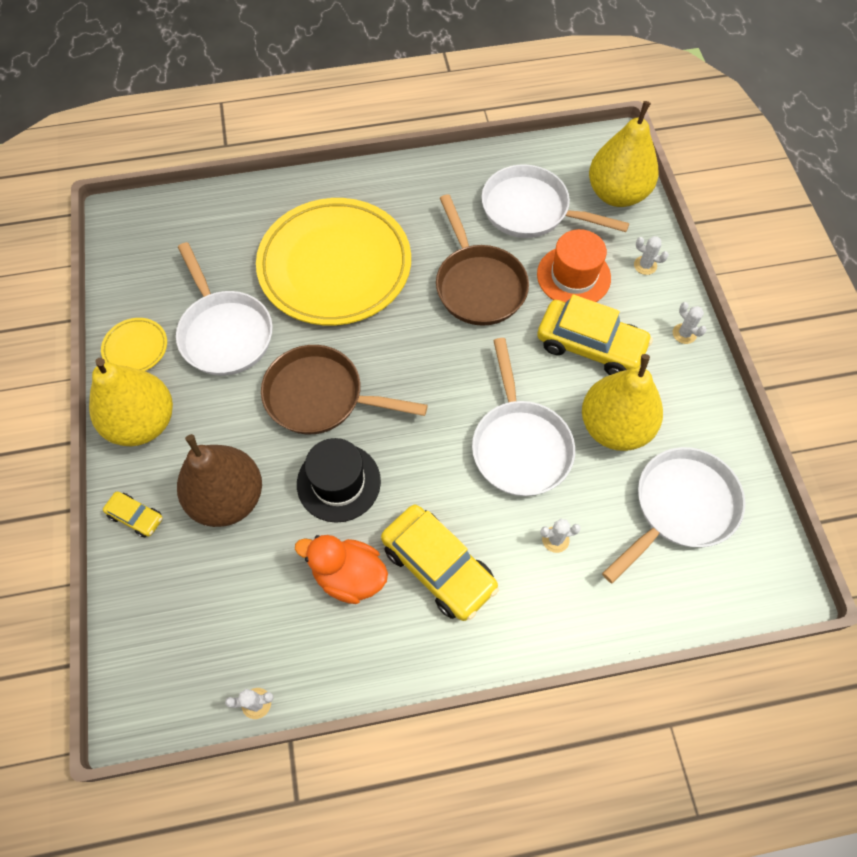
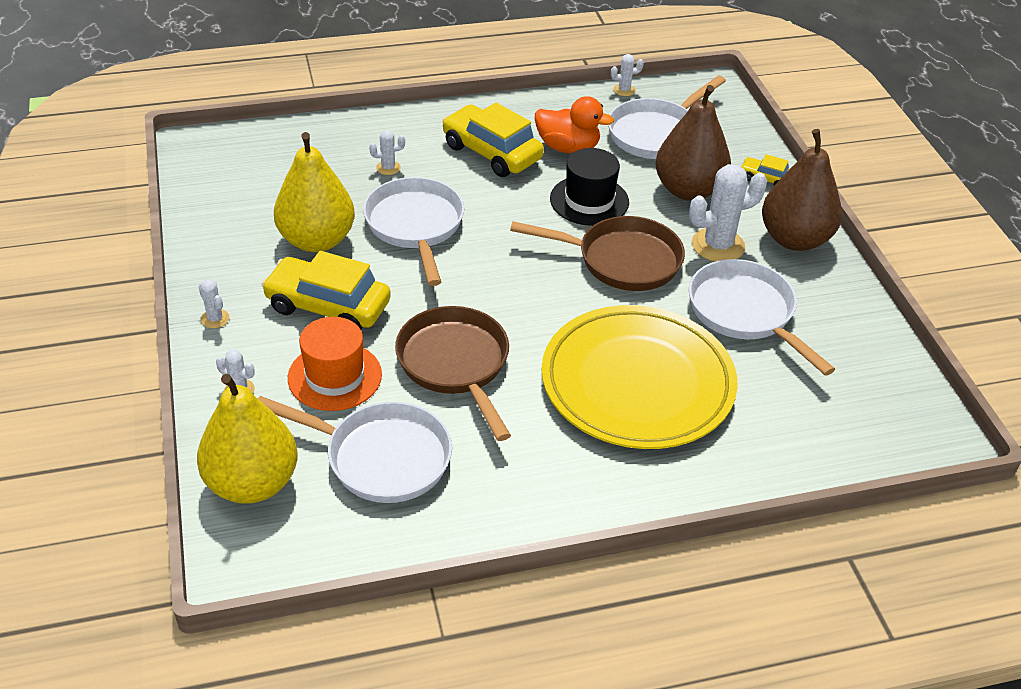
camera: 175 degrees right, 20 degrees down
(135, 348) = (837, 298): yellow plate -> none
(143, 423) = (794, 239): yellow pear -> brown pear
(222, 415) = (718, 245): none -> white cactus
(680, 507) = (268, 187): white pan -> white pan (656, 133)

